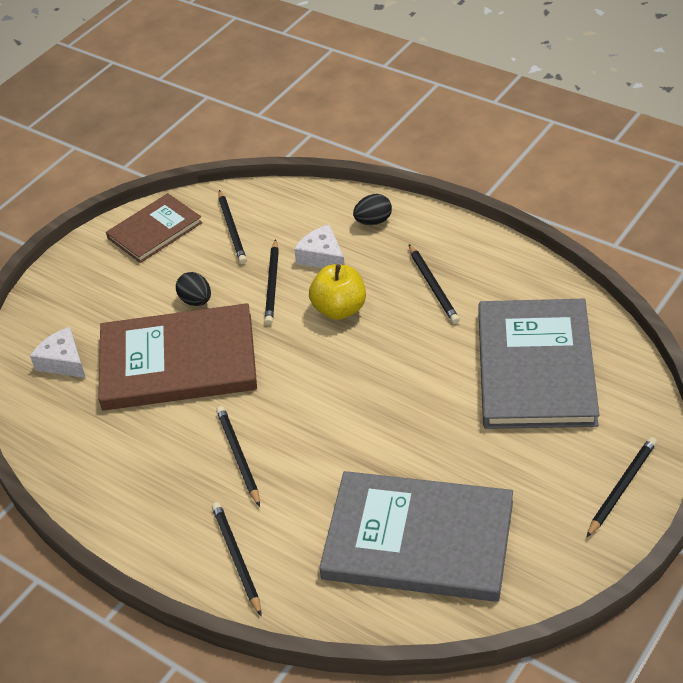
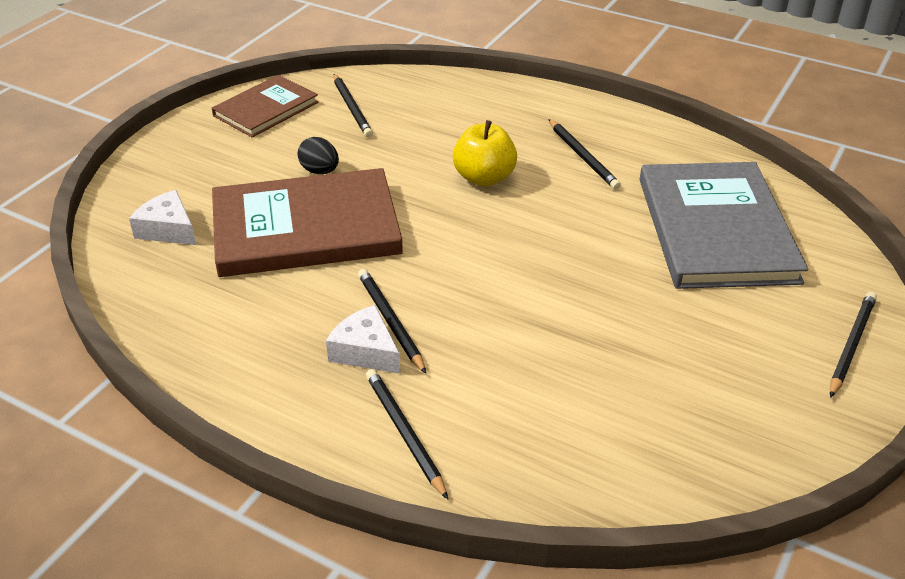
camera: 10 degrees left, 5 degrees down
(272, 284) = (405, 156): black pencil -> none
(322, 257) = (456, 131): white cheese -> white cheese (366, 351)
(373, 221) = (505, 101): black egg -> none
(418, 540) = (627, 406): grey book -> none

